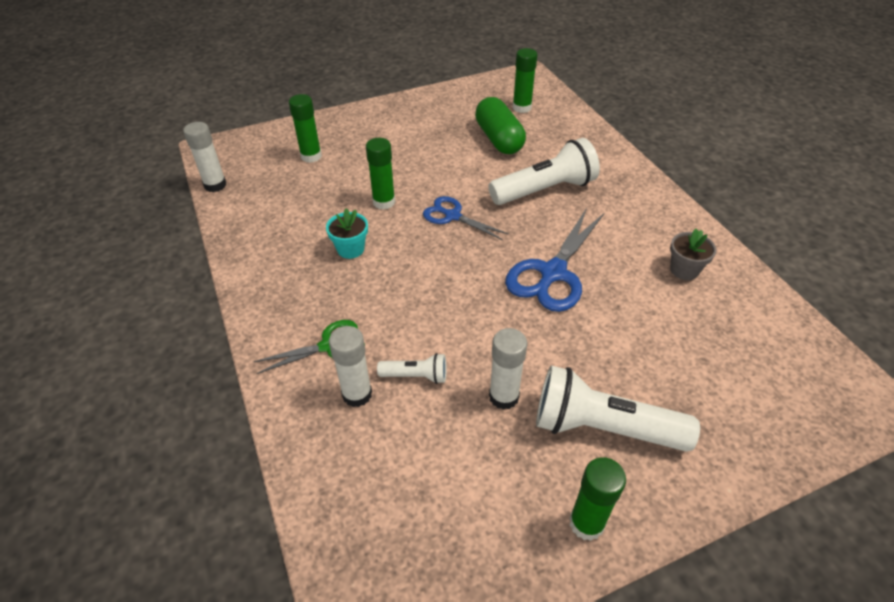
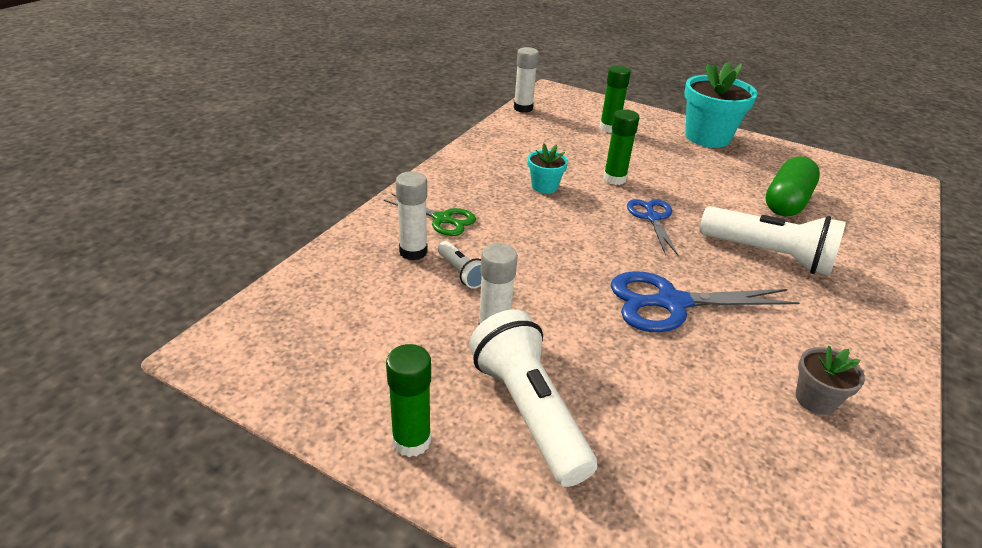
camera: 50 degrees right, 10 degrees down
(384, 116) = (707, 137): none -> turquoise flower pot
(522, 108) = (852, 197): green glue stick -> none

